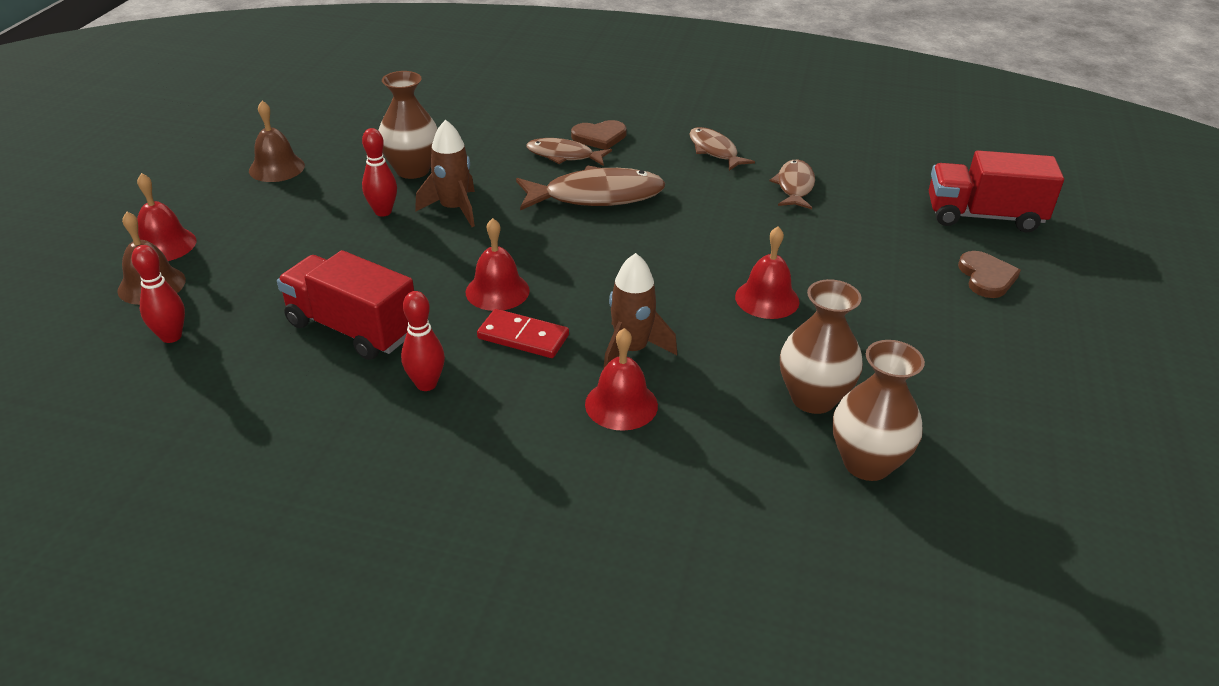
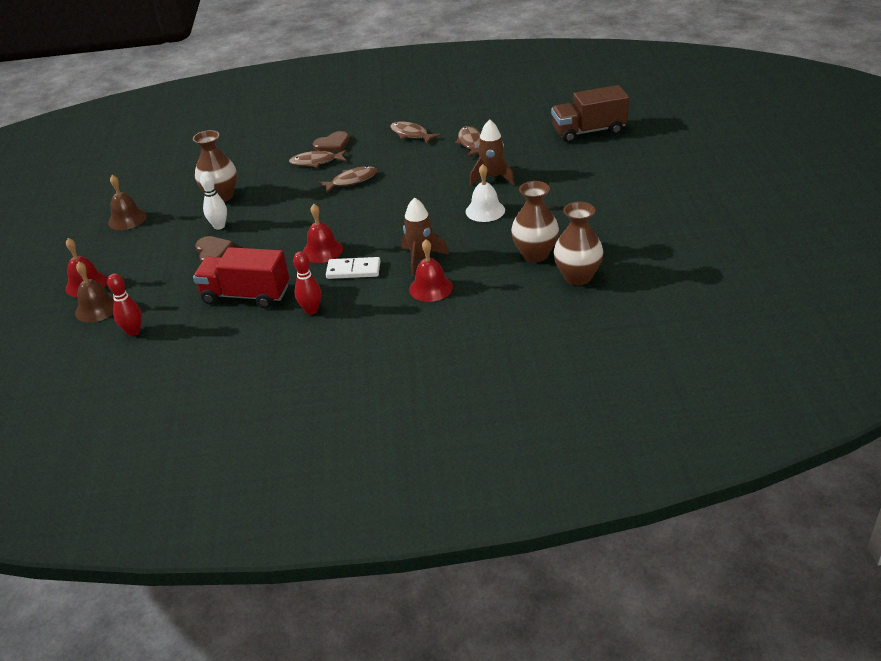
camera: 15 degrees left, 0 degrees up
(383, 212) = (219, 226): red bowling pin -> white bowling pin
(454, 209) = (265, 212): brown rocket -> brown rocket (492, 178)
(523, 337) = (353, 270): red domino -> white domino
(596, 196) = (351, 181): brown fish -> brown fish, size x0.61
(767, 299) = (485, 210): red bell -> white bell
(983, 216) = (589, 131): red truck -> brown truck
(986, 277) = (603, 165): brown heart -> brown heart (213, 252)

